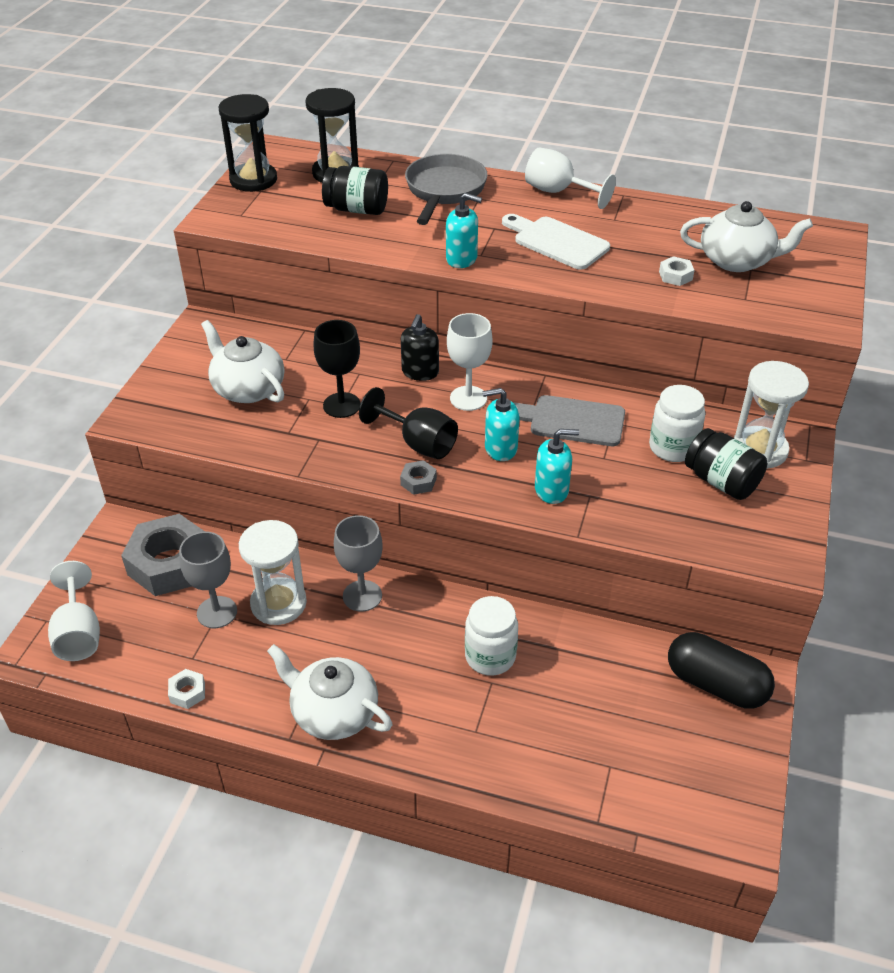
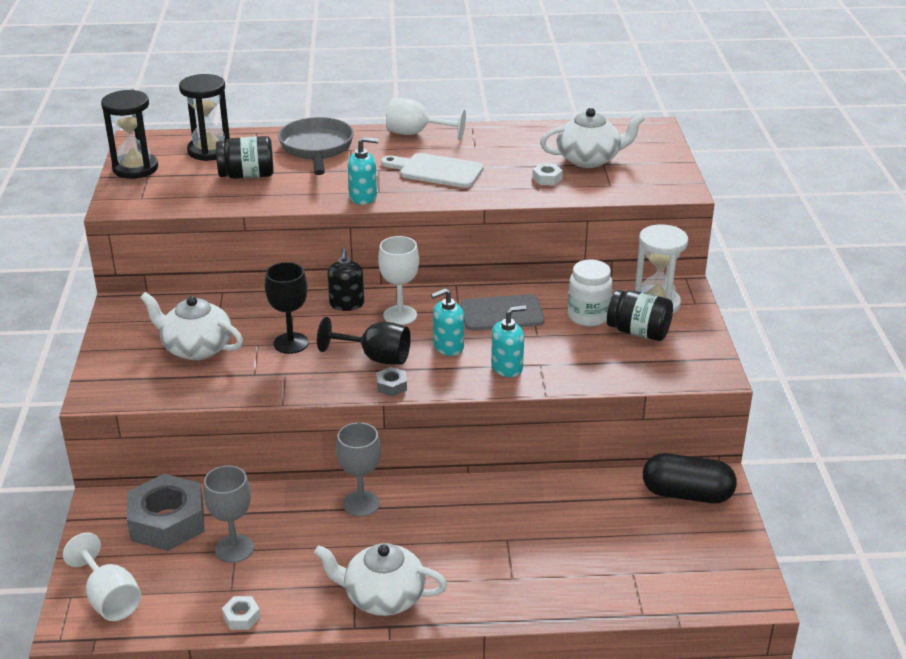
camera: 20 degrees left, 10 degrees down
(278, 603) = (288, 528): white hourglass -> none
(490, 656) = (496, 521): white jar -> none

